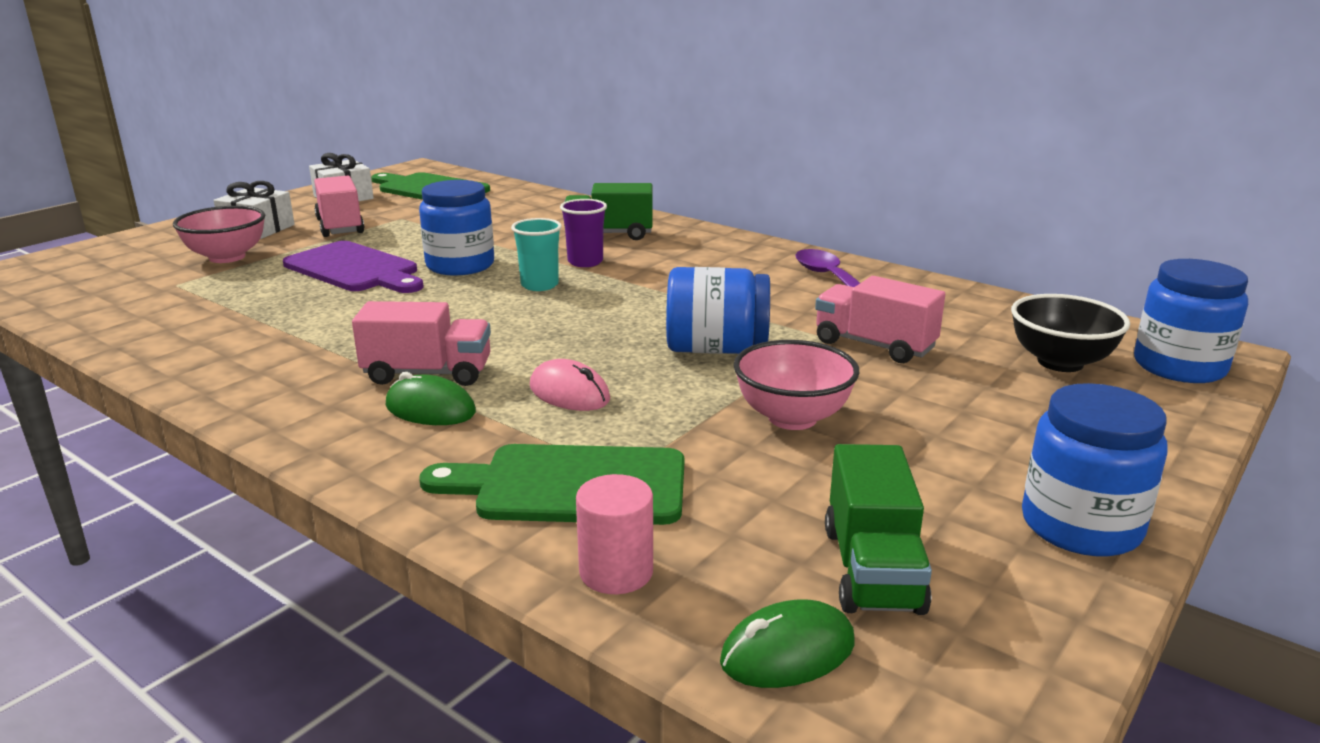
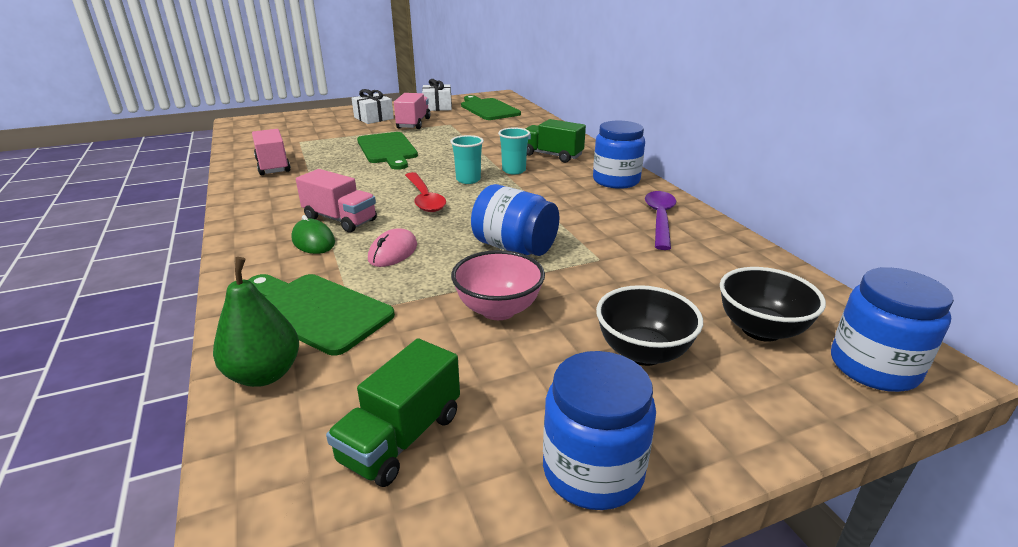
camera: 30 degrees right, 5 degrees up
(227, 257) = (340, 131): pink bowl -> none
(354, 269) = (387, 150): purple cutting board -> green cutting board
(460, 265) = (442, 158): blue jar -> blue jar (616, 180)
(512, 321) = (424, 198): none -> red spoon
(569, 393) = (393, 252): pink mouse -> pink mouse turned 45 degrees clockwise
(585, 262) = (514, 170): purple cup -> turquoise cup
(616, 572) = (264, 374): pink cylinder -> green pear
(787, 652) = (275, 471): green mouse -> none
(874, 345) = (626, 274): pink truck -> pink truck (273, 166)
(989, 413) = (643, 352): none -> black bowl

